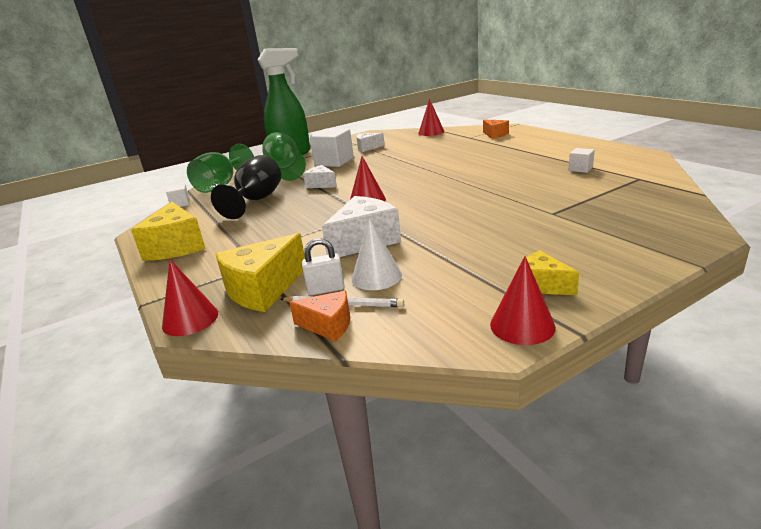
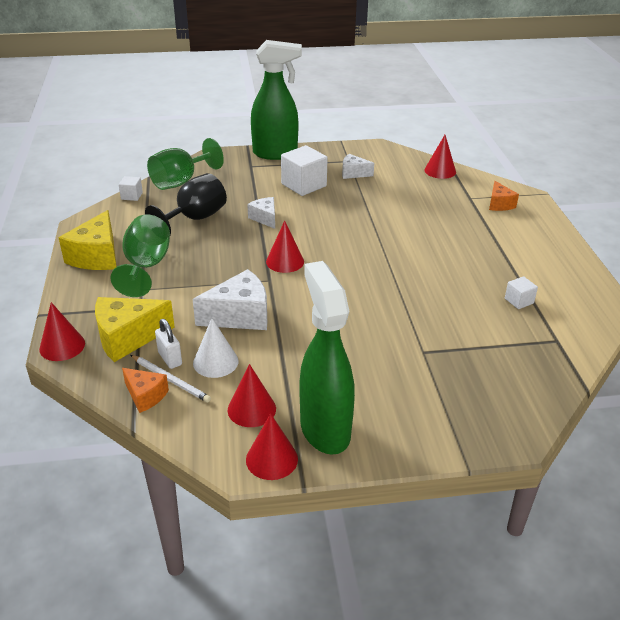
camera: 20 degrees right, 10 degrees up
(285, 169) = (251, 179): green goblet -> green goblet (146, 266)
(326, 289) = (170, 359): white padlock -> white padlock turned 45 degrees clockwise
(453, 296) = (251, 409): none -> red cone
(542, 285) = (324, 429): yellow cheese -> green spray bottle

